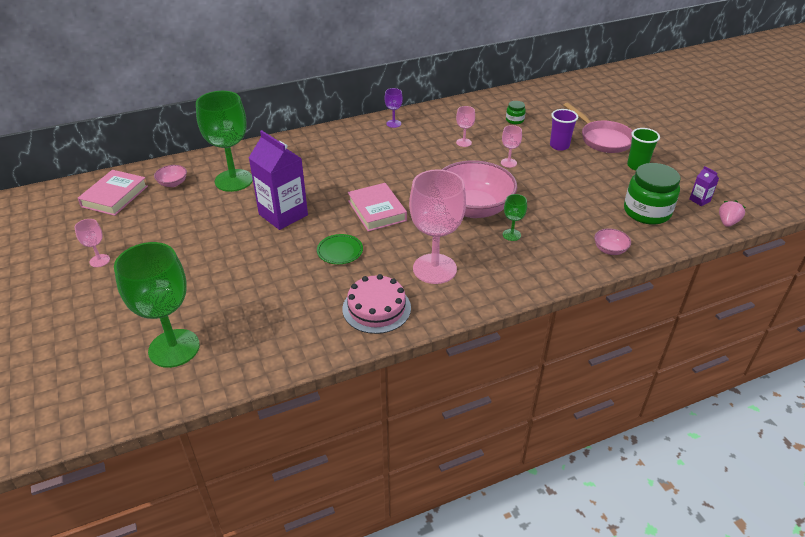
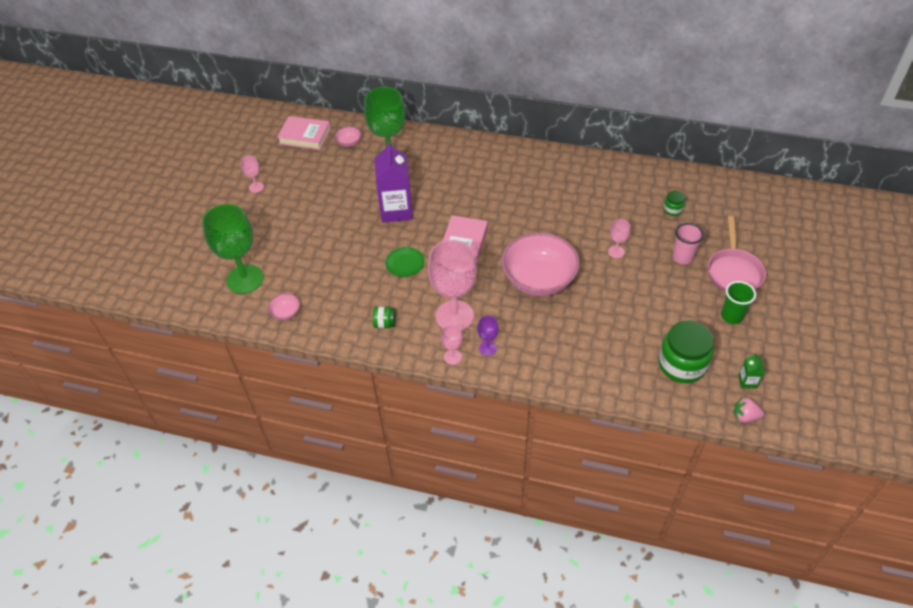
camera: 40 degrees right, 10 degrees up
(115, 196) = (305, 136): pink book -> pink book turned 45 degrees clockwise
(376, 308) = (385, 323): pink cake -> green jar
(393, 123) = (561, 162): purple goblet -> purple goblet (487, 348)
(463, 142) = (600, 211): pink goblet -> pink goblet (452, 357)
(511, 235) = (542, 320): green goblet -> none
(559, 146) = (682, 257): purple cup -> pink cup
(610, 250) = (605, 379): pink bowl -> pink bowl (286, 313)
(699, 200) = (747, 381): purple carton -> green carton
(727, 222) = (745, 416): pink strawberry -> pink strawberry turned 150 degrees counterclockwise

